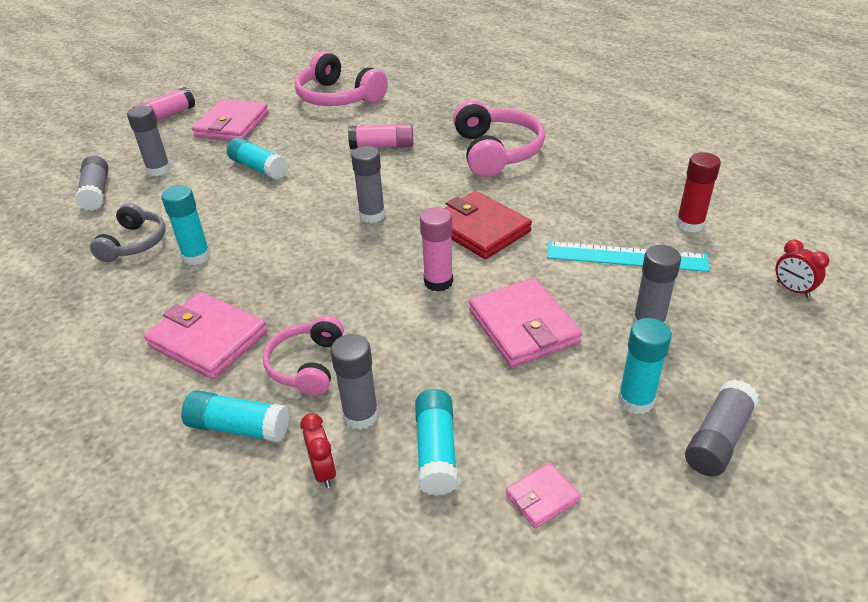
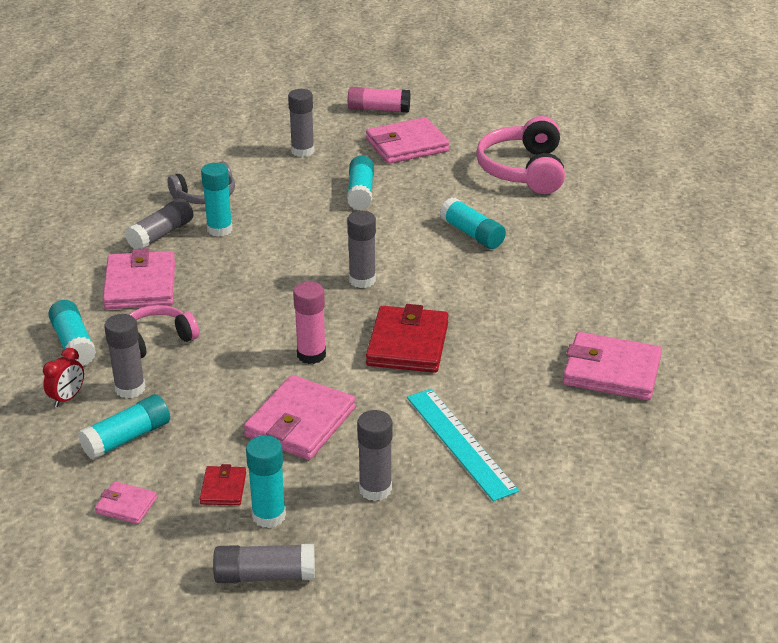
camera: 50 degrees right, 5 degrees down
(96, 192) = (243, 144): grey glue stick -> grey glue stick (161, 234)
(382, 146) = (472, 234): pink glue stick -> turquoise glue stick
(496, 152) = (545, 299): pink headphones -> none
(573, 414) = (223, 488): none -> red wallet
(605, 162) = (611, 371): none -> pink wallet
(690, 224) = (561, 464): red glue stick -> none
(792, 290) = (522, 564): red clock -> none

